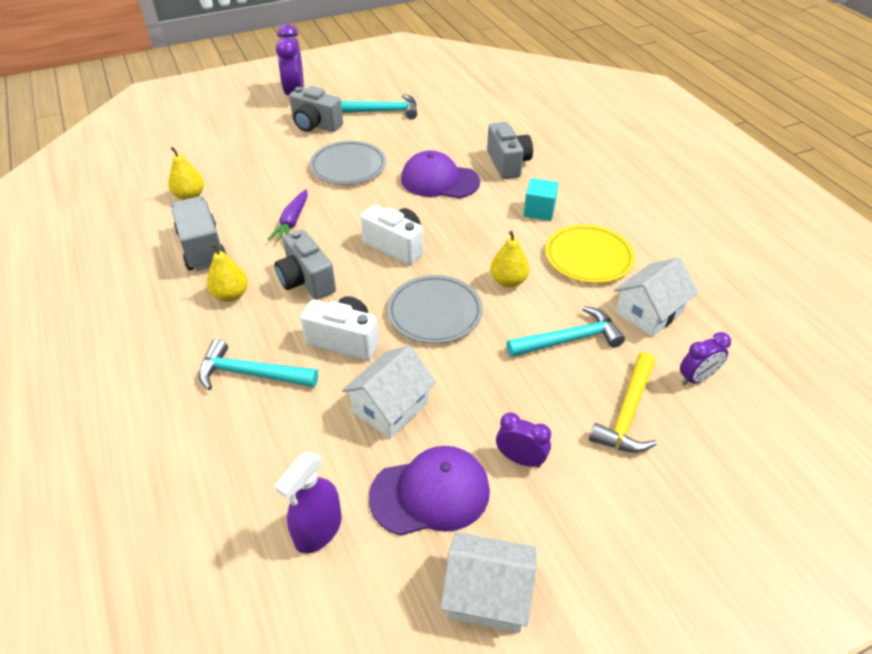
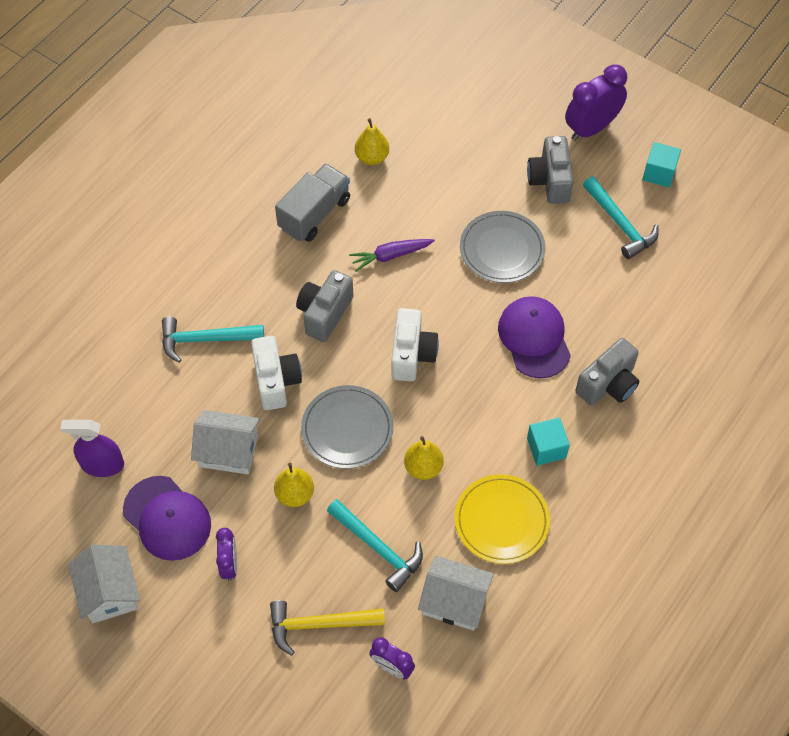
camera: 60 degrees right, 15 degrees up
(230, 295) = (275, 271): yellow pear -> yellow pear (295, 494)
(251, 374) = (205, 339): turquoise hammer -> turquoise hammer turned 75 degrees counterclockwise
(361, 83) = (659, 173): none -> turquoise cube

